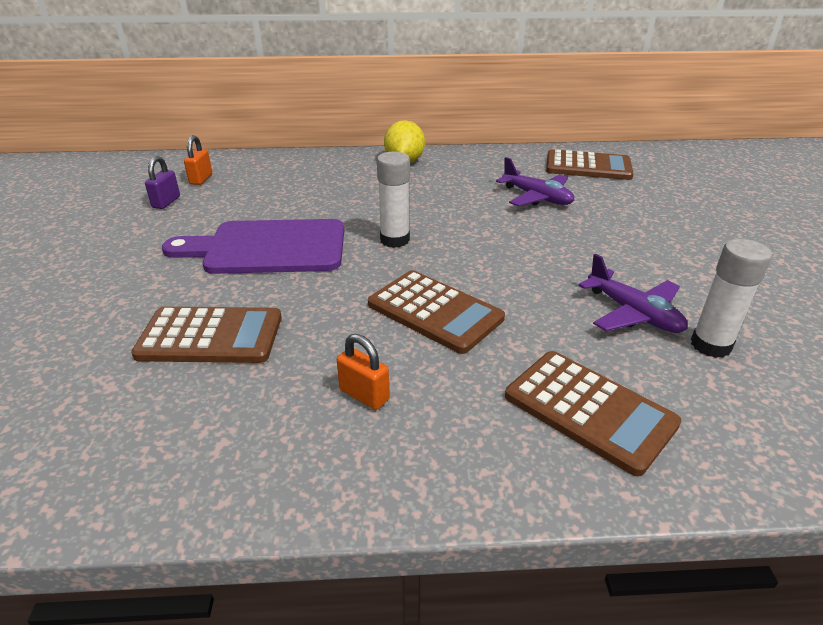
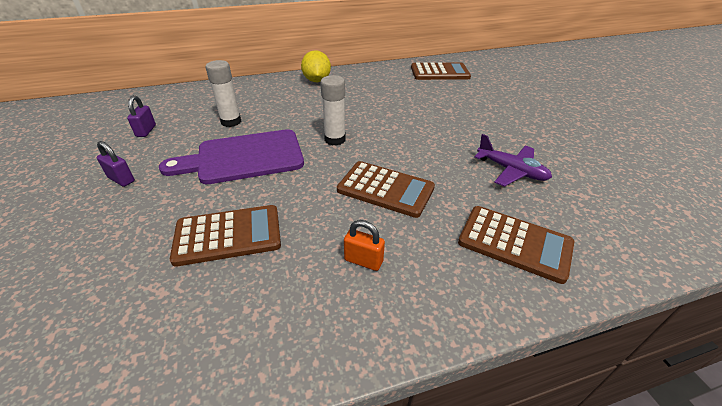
camera: 15 degrees left, 5 degrees up
(116, 254) = (121, 179): none -> purple padlock
(201, 179) = (167, 109): orange padlock -> none
(536, 197) = (417, 97): purple plane -> none
(710, 345) = (565, 185): white glue stick -> white glue stick (231, 122)

